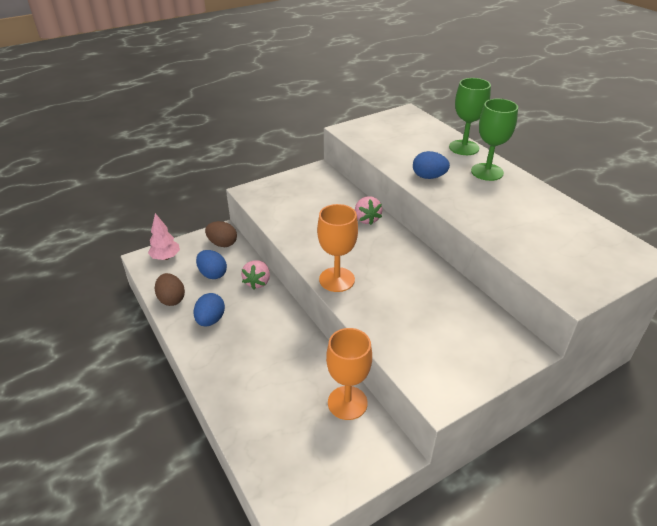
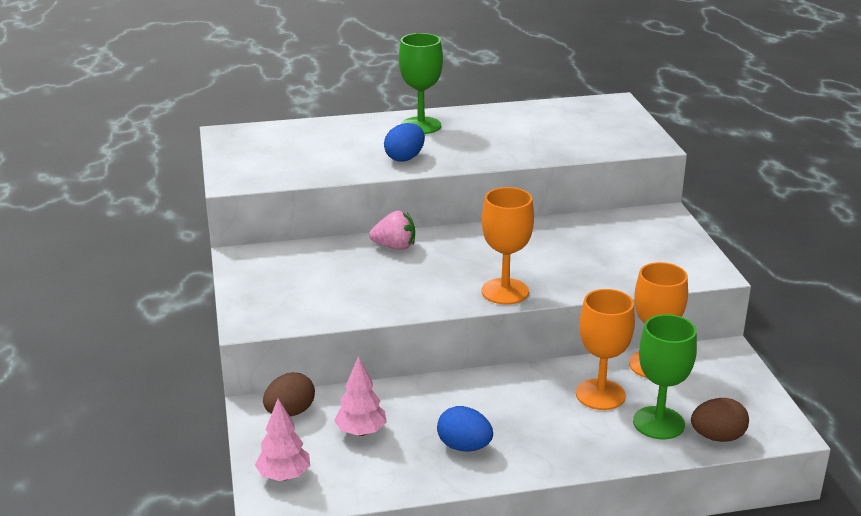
camera: 70 degrees left, 10 degrees down
(171, 299) = (396, 479): brown egg -> brown egg (717, 437)
(212, 274) = (361, 432): blue egg -> pink tree
(257, 282) = (406, 393): pink strawberry -> none
(293, 377) = (600, 394): none -> orange goblet
(464, 148) = (355, 124): green goblet -> green goblet (658, 423)

